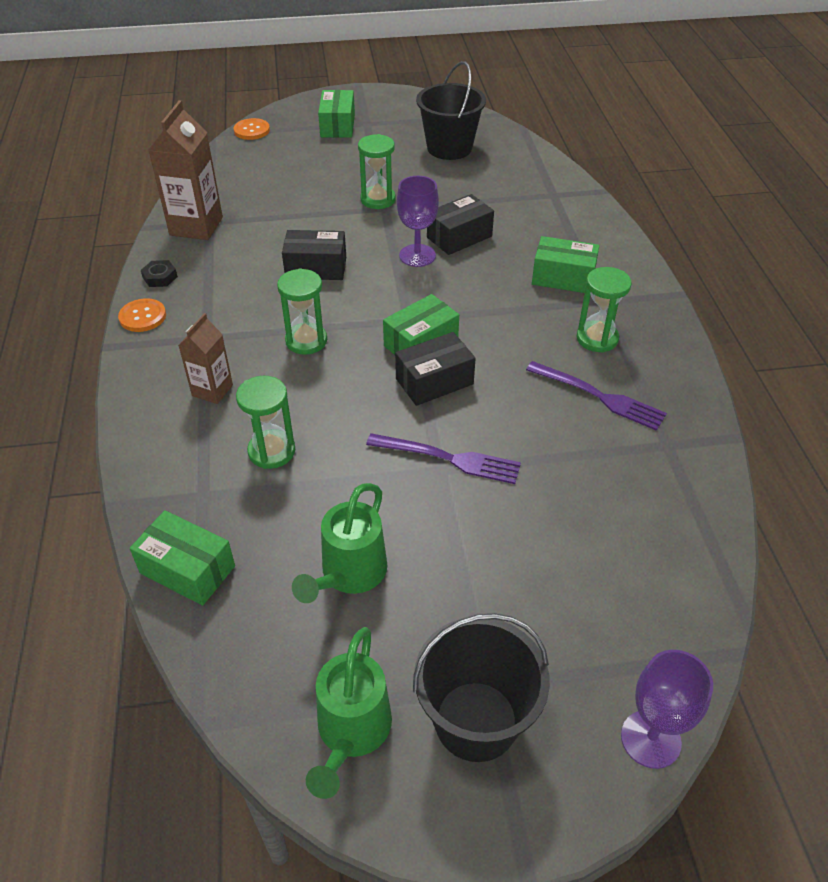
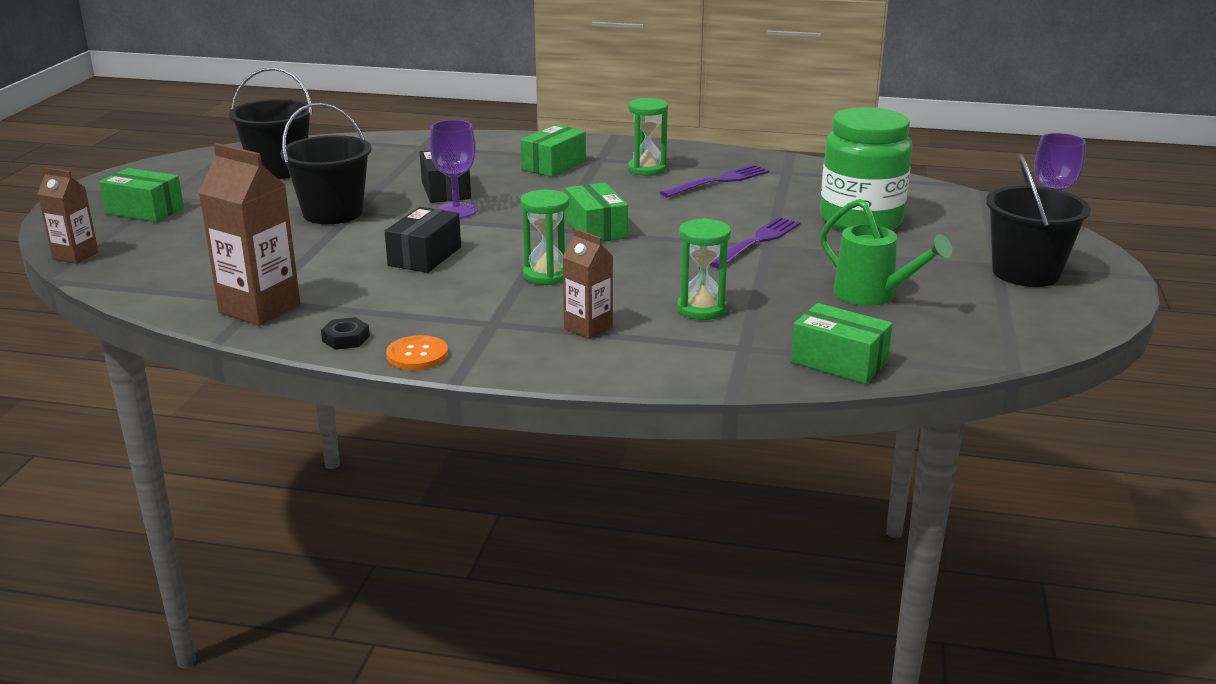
camera: 70 degrees left, 20 degrees down
(187, 569) = (839, 362): green box -> green box turned 75 degrees clockwise
(252, 130) = (75, 255): orange button -> brown carton
(351, 733) = (1030, 315): green watering can -> none
(378, 199) = (333, 213): green hourglass -> black bucket
(434, 381) = (654, 232): black box -> none
(556, 535) = (861, 220): none -> green jar

